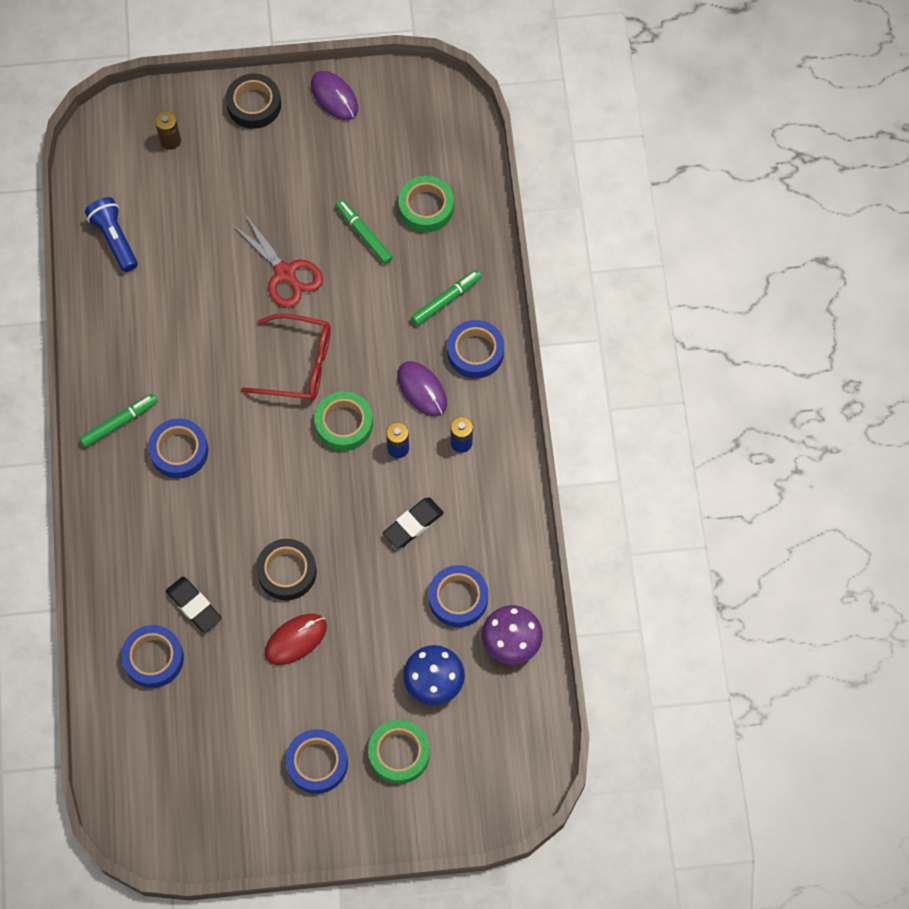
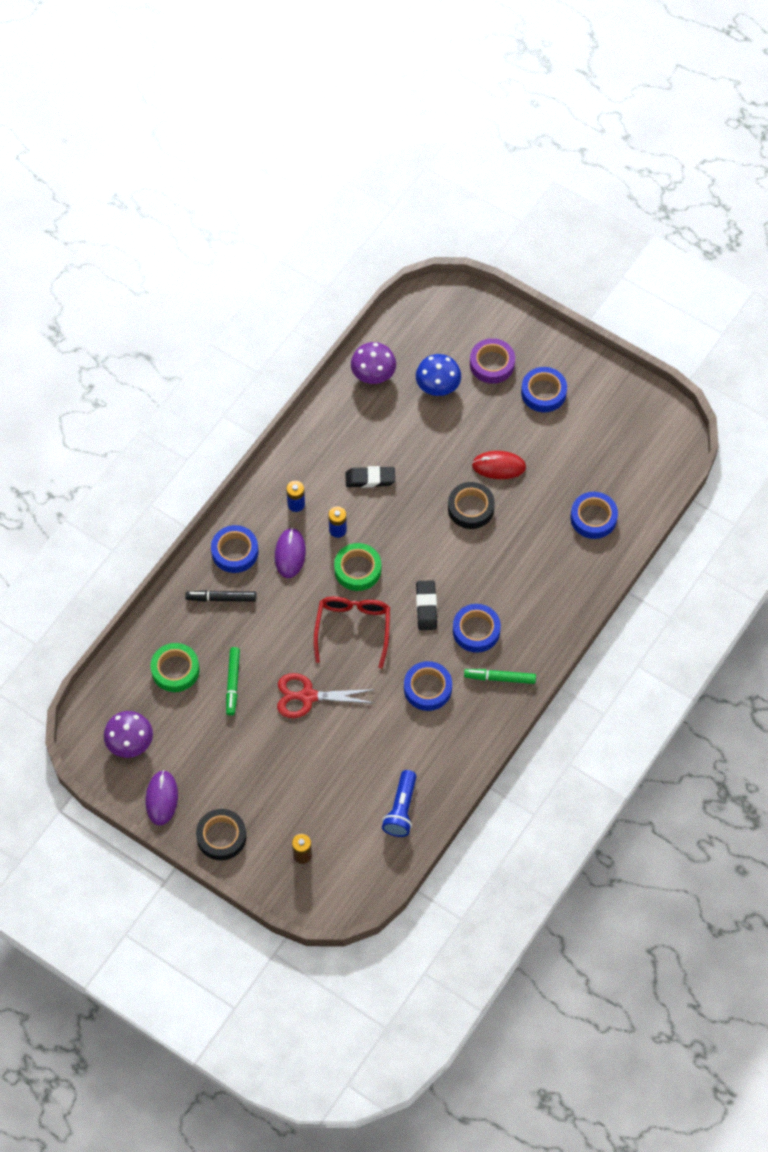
camera: 140 degrees left, 5 degrees down
(194, 606) = (544, 530): black eraser -> black eraser (426, 607)
(285, 273) = (308, 696): red scissors -> red scissors turned 90 degrees counterclockwise
(298, 365) = (353, 628): red glasses -> red glasses turned 45 degrees clockwise
(399, 753) = (492, 364): green tape -> purple tape
(406, 120) = (130, 742): none -> purple mushroom
(446, 300) = (221, 598): green marker -> black marker
(458, 598) = (382, 419): blue tape -> blue tape (427, 688)

